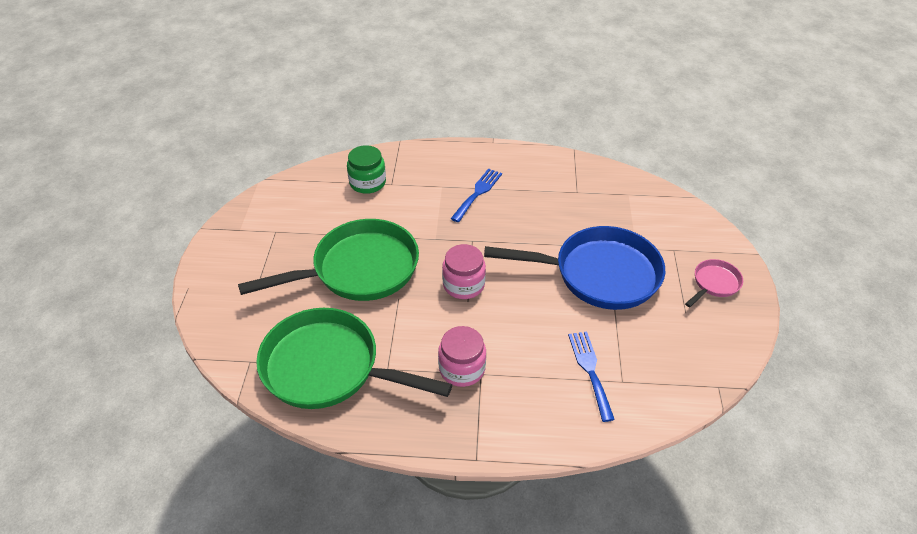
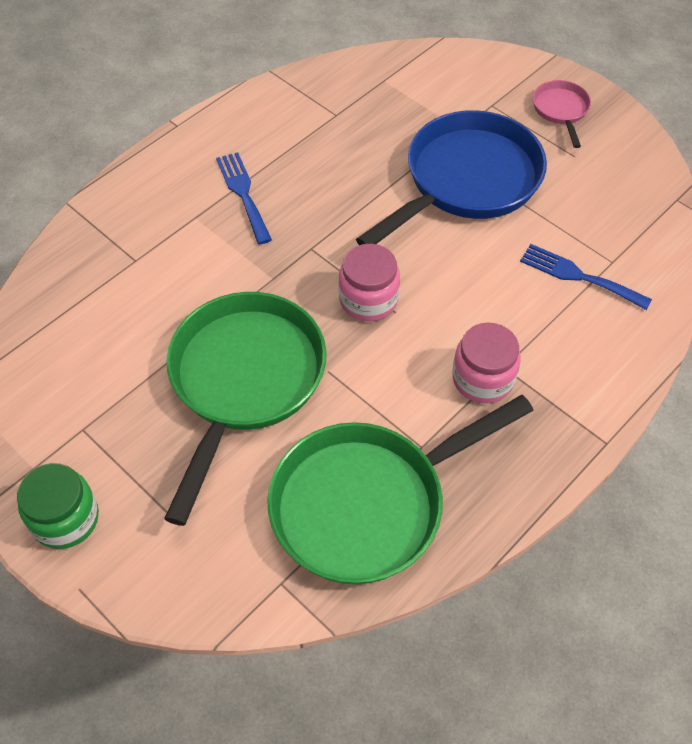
camera: 50 degrees left, 10 degrees up
(367, 183) = (105, 281): green jar -> green jar (65, 519)

